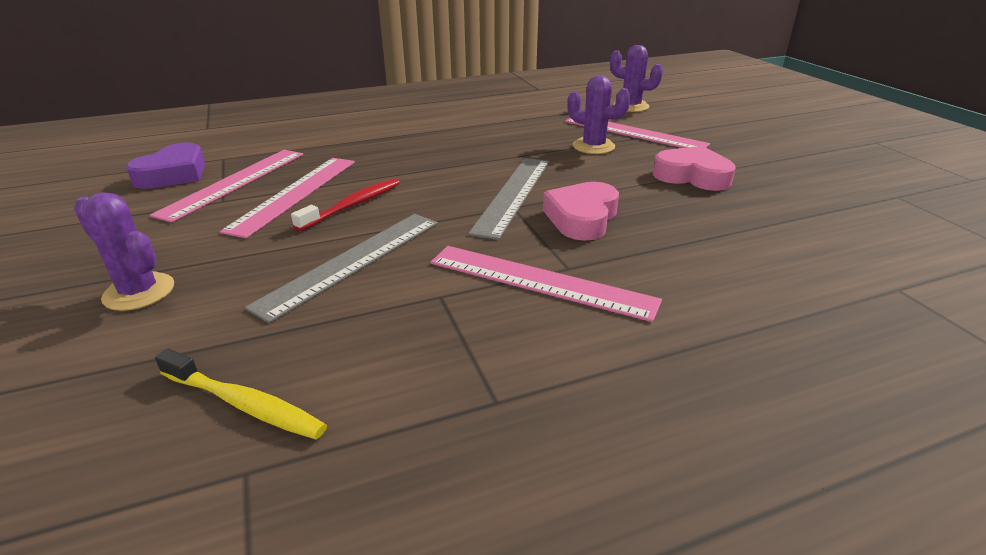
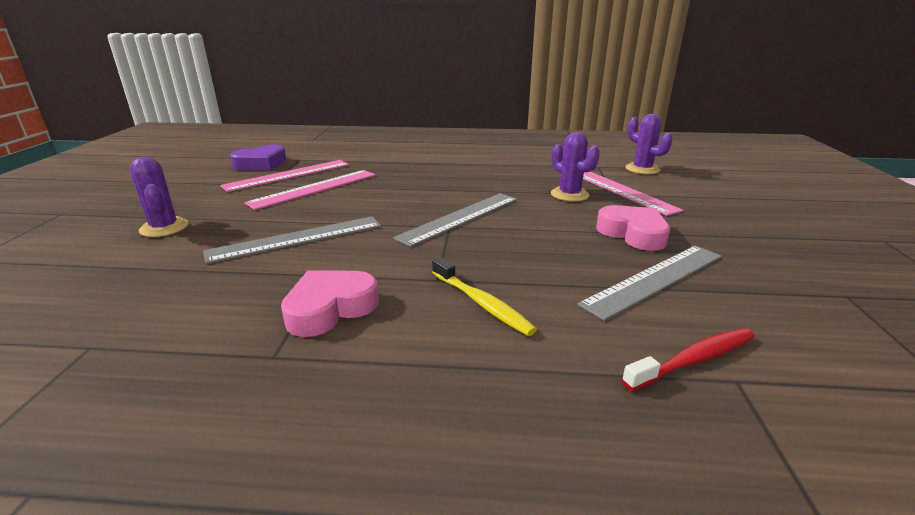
camera: 25 degrees right, 5 degrees down
(245, 404) = (136, 307): yellow toothbrush -> yellow toothbrush (482, 303)
(353, 205) = (341, 203): red toothbrush -> red toothbrush (694, 360)
(540, 281) = (405, 283): pink ruler -> none
(582, 218) = (493, 246): pink heart -> pink heart (330, 308)
(755, 217) = (655, 279): none -> grey ruler

